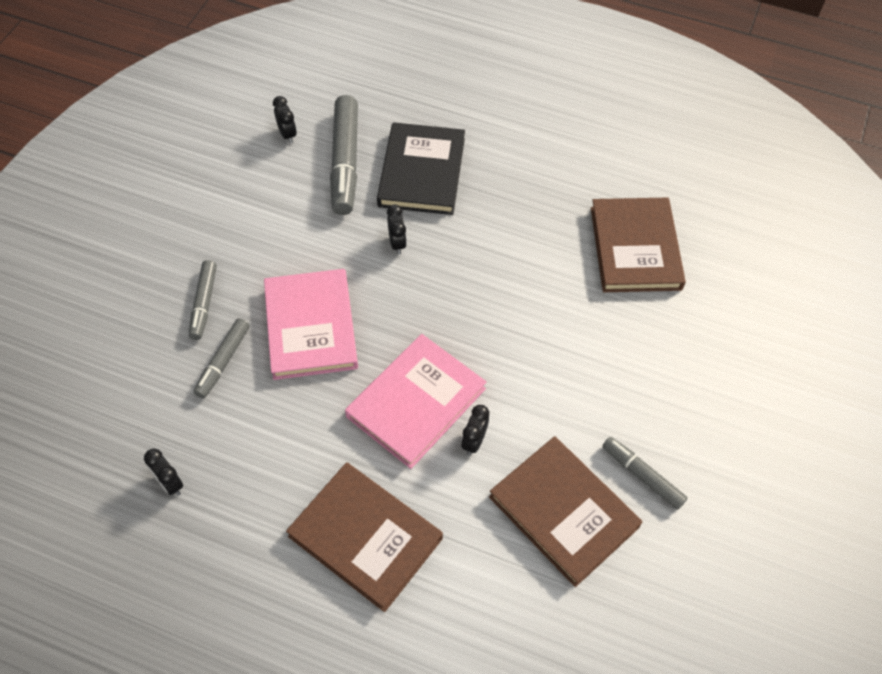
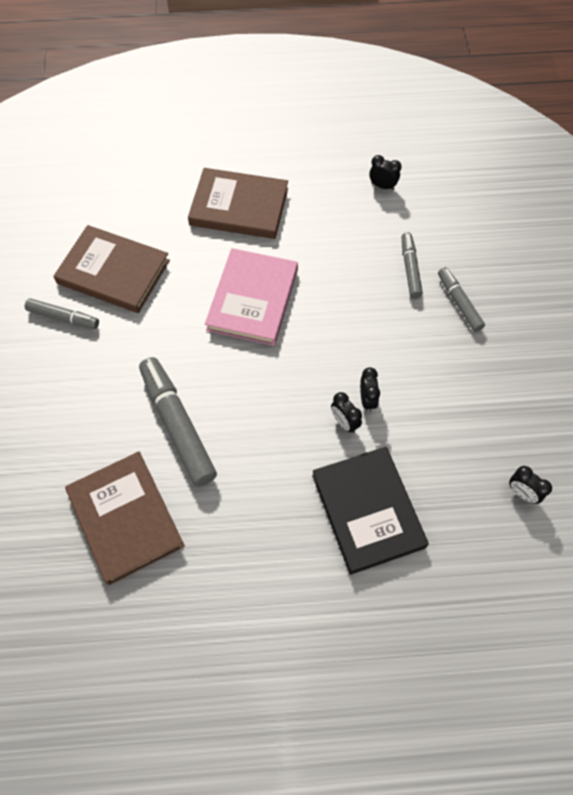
camera: 155 degrees right, 5 degrees up
(311, 327) = (366, 320): pink book -> none
(345, 162) = (446, 487): grey marker -> grey marker (178, 425)
(474, 441) = (196, 291): black clock -> black clock (367, 400)

